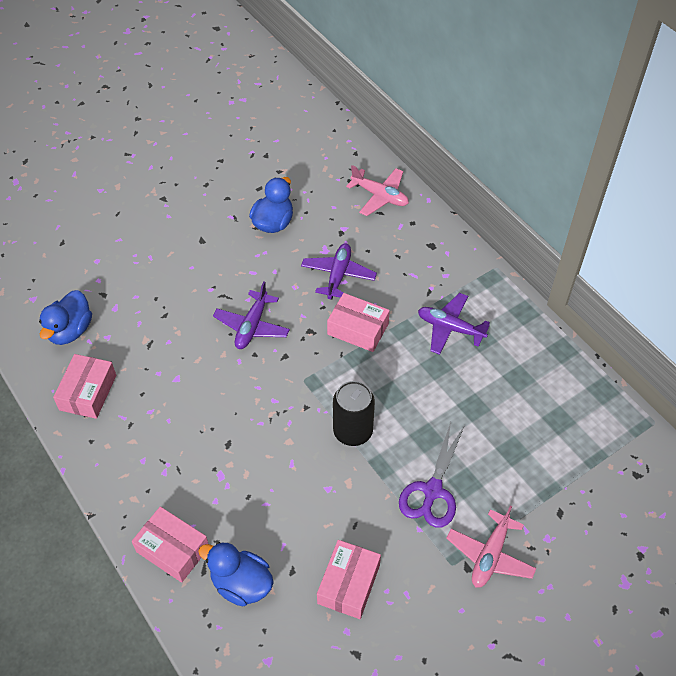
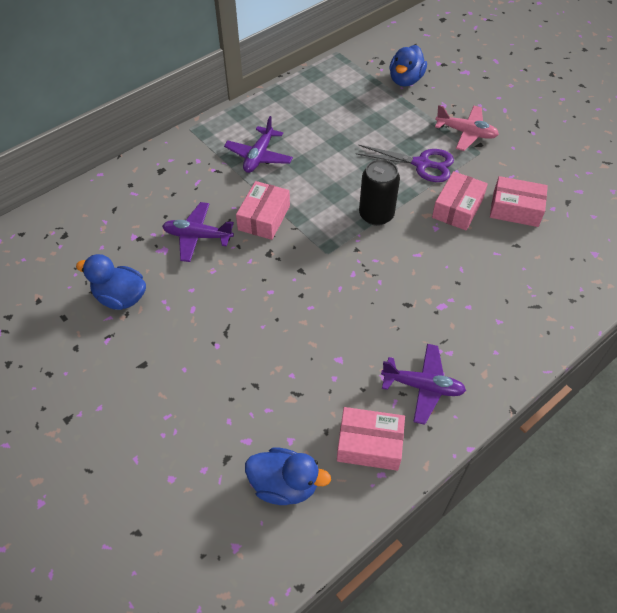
camera: 95 degrees left, 0 degrees up
(172, 549) = (525, 332): pink box -> pink box (457, 208)
(241, 584) = (539, 277): blue duck -> blue duck (405, 80)
(252, 326) = (266, 301): purple plane -> purple plane (423, 386)
(380, 196) = (90, 210): pink plane -> none

